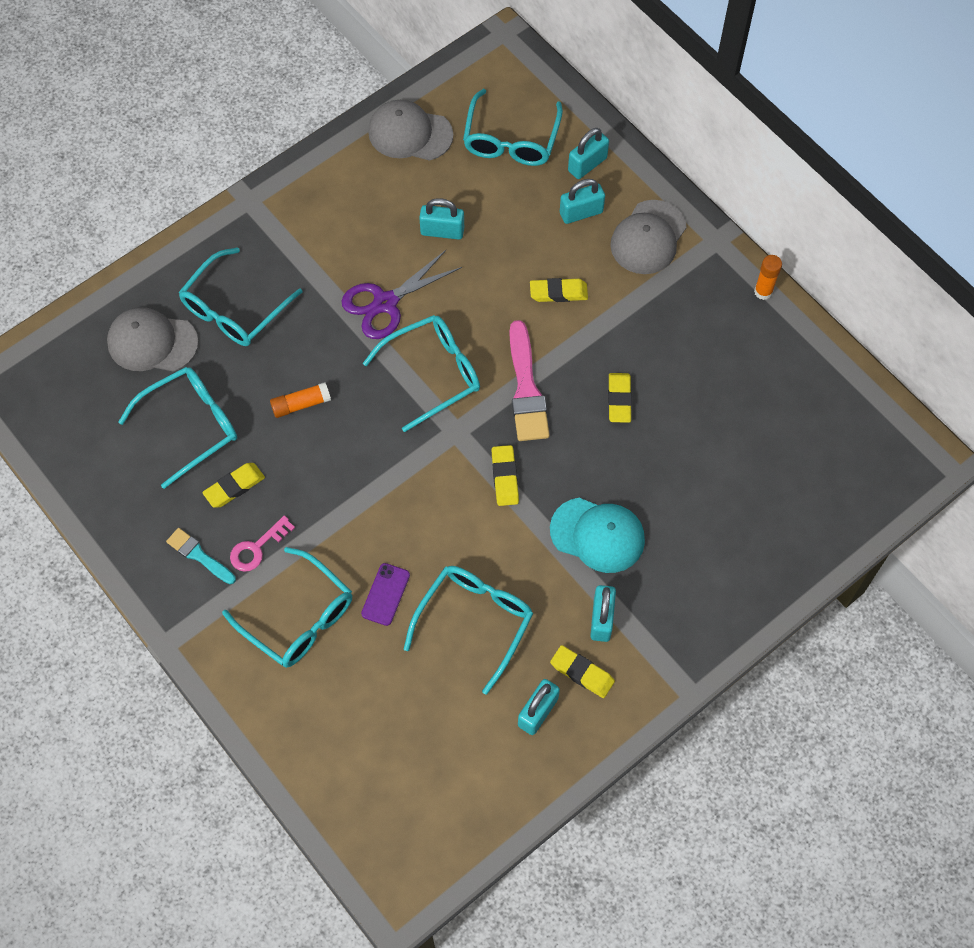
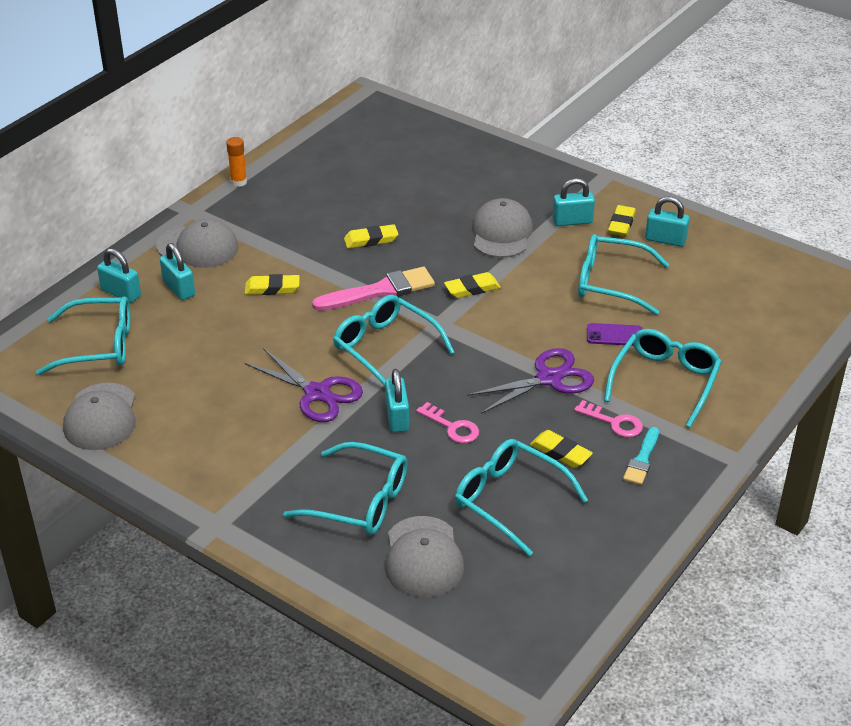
camera: 105 degrees left, 25 degrees down
(301, 404) = (452, 427): orange glue stick -> pink key
(339, 508) = (548, 378): none -> purple scissors
(442, 231) = (221, 371): turquoise padlock -> turquoise padlock (397, 417)
(558, 292) = (272, 288): yellow eraser -> yellow eraser turned 75 degrees counterclockwise
(597, 535) = (501, 233): turquoise cap -> grey cap

